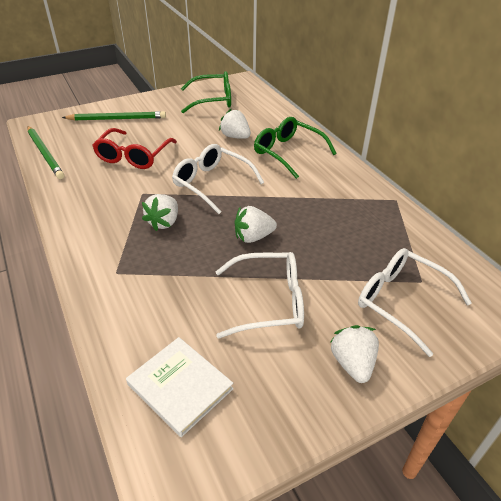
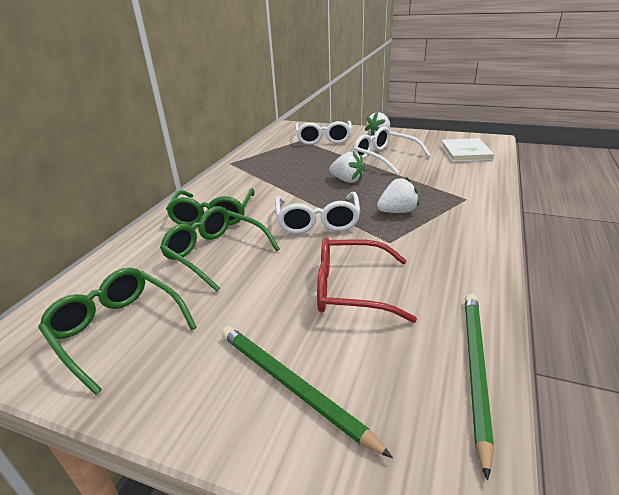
camera: 130 degrees left, 10 degrees down
(133, 156) = (351, 289): red glasses -> red glasses turned 150 degrees counterclockwise
(235, 137) = (215, 254): white strawberry -> green glasses

